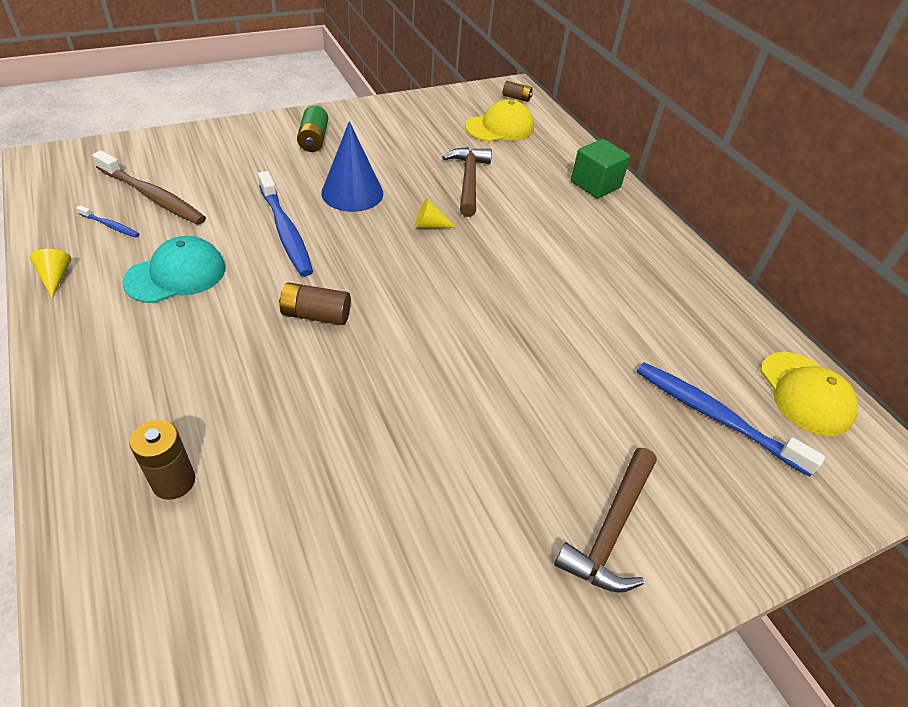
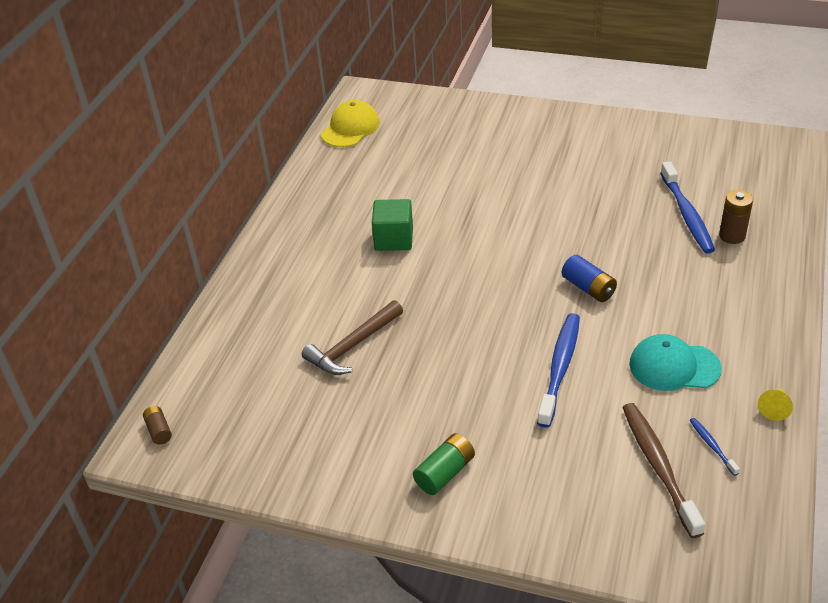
camera: 130 degrees left, 5 degrees down
(316, 315) = (588, 288): brown battery -> blue battery
(352, 193) = (469, 382): blue cone -> none
(430, 225) = (436, 318): yellow cone -> none
(500, 127) = (238, 395): yellow cap -> none
(595, 185) = (253, 292): green cube -> green cube (394, 239)
(611, 530) = (527, 132): brown hammer -> none
(715, 417) = (414, 141): blue toothbrush -> blue toothbrush (687, 214)

